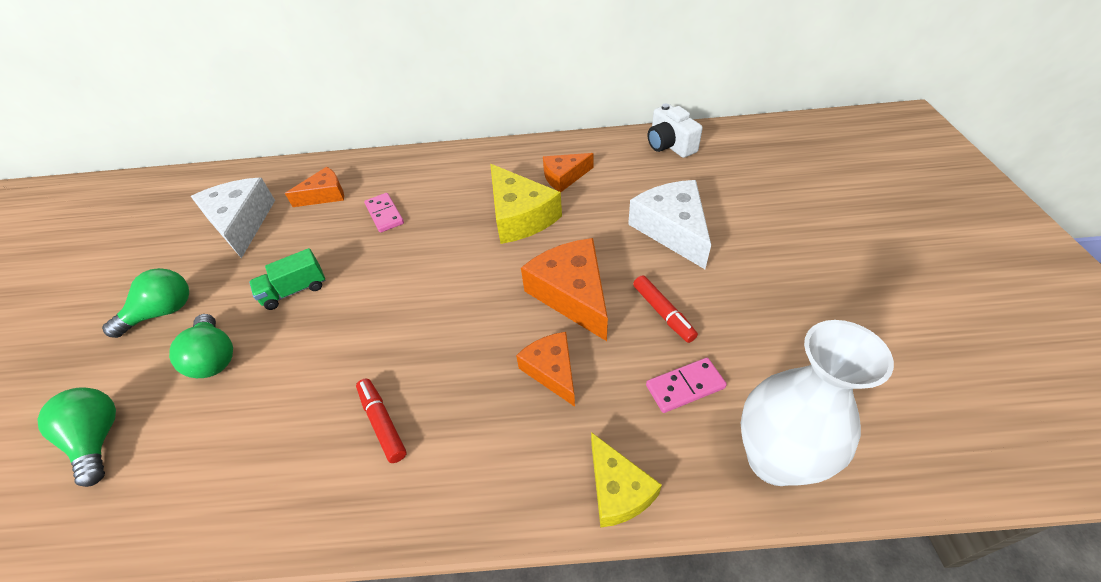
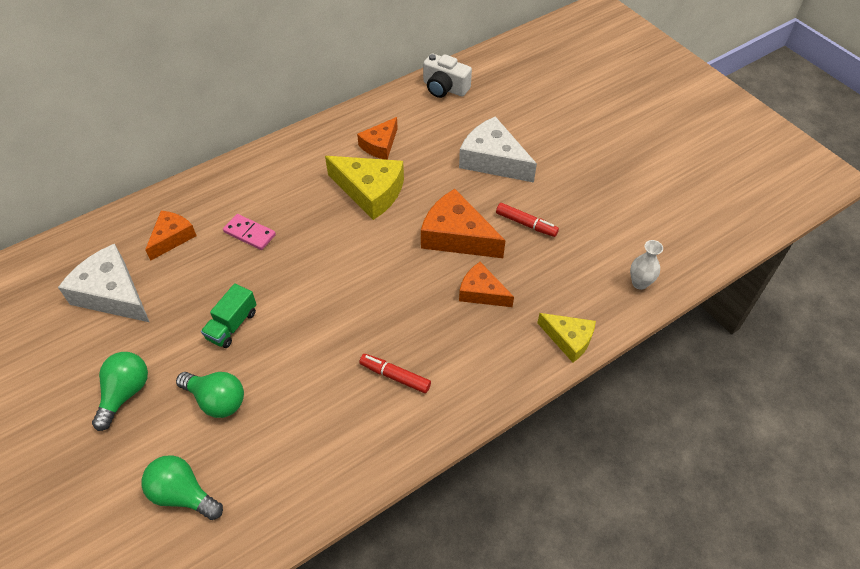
camera: 35 degrees left, 5 degrees up
(685, 387) = (569, 265): pink domino -> none
(774, 460) = (639, 283): white vase -> white vase, size x0.47

